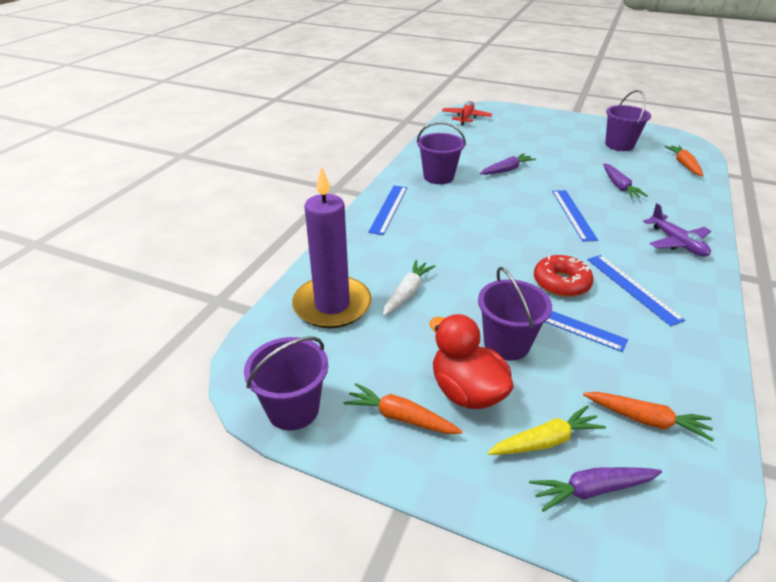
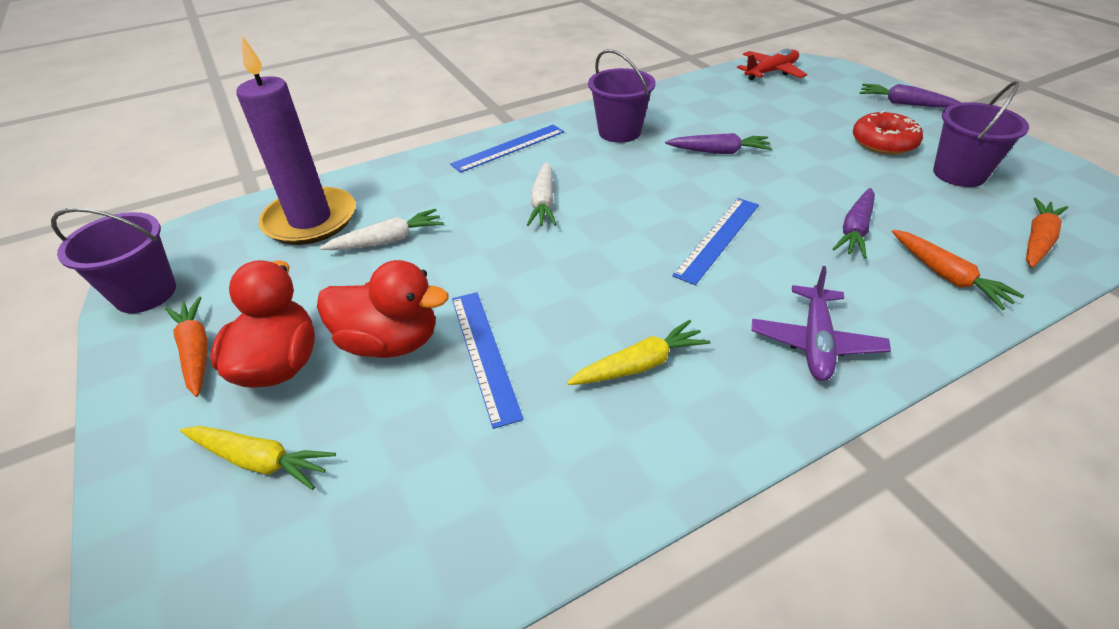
camera: 40 degrees right, 5 degrees up
(461, 232) = (543, 202): none -> white carrot
(506, 344) = (390, 342): purple bucket -> red duck
(561, 283) = (559, 311): red donut -> red donut (883, 142)
(592, 490) = (214, 541): purple carrot -> purple carrot (904, 104)
(632, 288) = (640, 365): blue ruler -> yellow carrot
(646, 420) = (386, 519): orange carrot -> orange carrot (947, 276)

